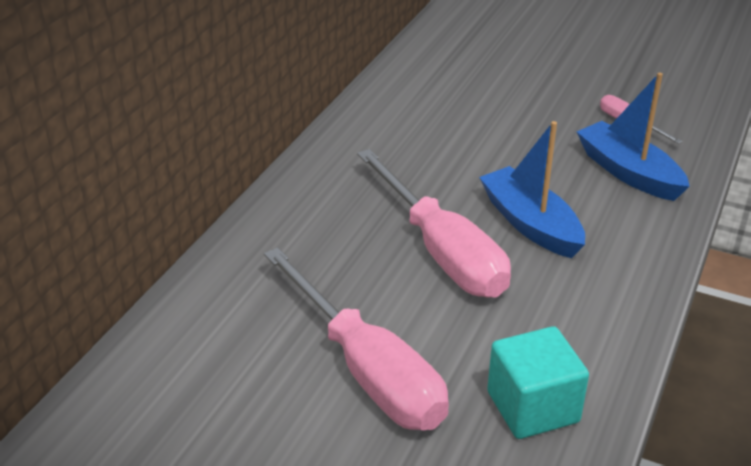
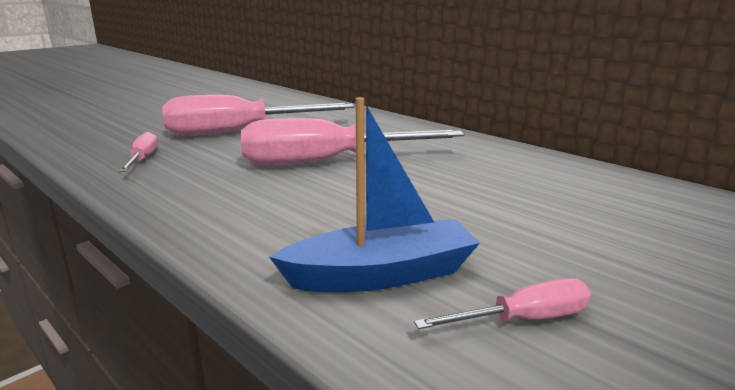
camera: 110 degrees right, 15 degrees down
(530, 224) = (330, 197): blue boat -> none
(532, 407) = (142, 159): turquoise cube -> pink screwdriver

